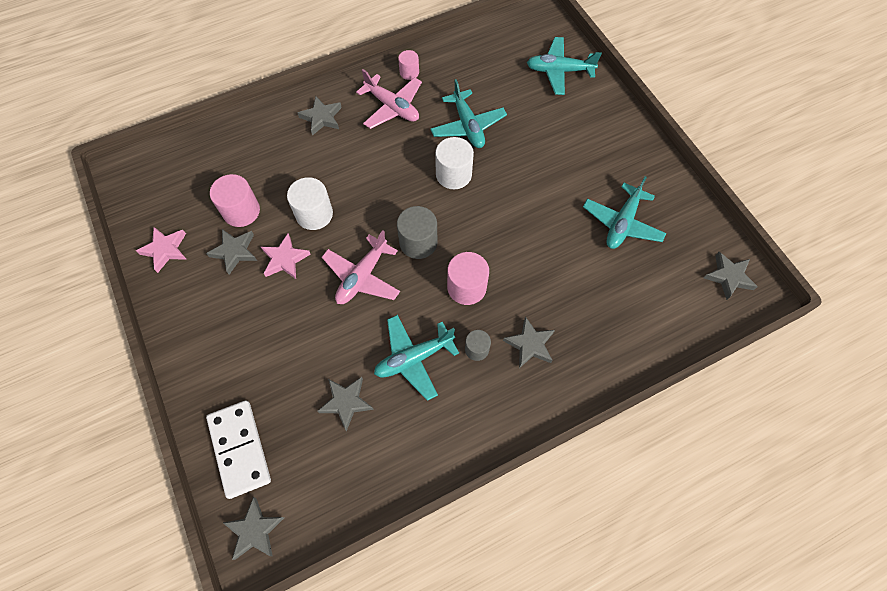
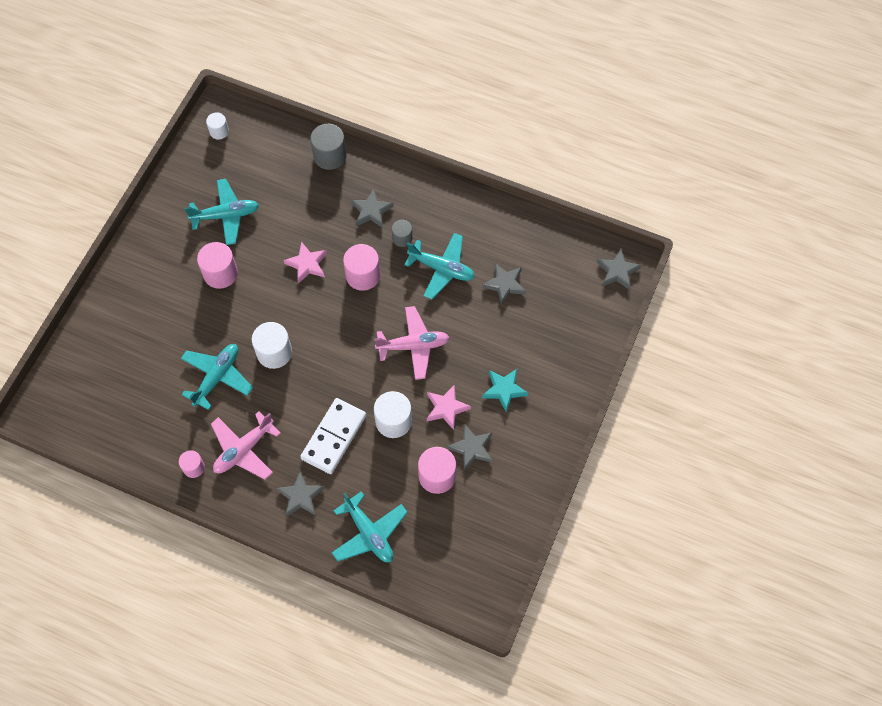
camera: 130 degrees left, 0 degrees up
(165, 250) = (514, 499): pink star -> pink star (307, 264)
(239, 449) = (587, 319): white domino -> white domino (334, 437)
(253, 316) = (504, 390): none -> turquoise star
(392, 107) = (244, 450): pink plane -> pink plane turned 135 degrees counterclockwise
(418, 242) = (354, 331): grey cylinder -> grey cylinder (330, 156)
(559, 71) = (99, 351): turquoise plane -> turquoise plane (369, 533)
(563, 184) = (220, 273): none -> pink cylinder
(729, 277) = (219, 131): grey star -> white cylinder

